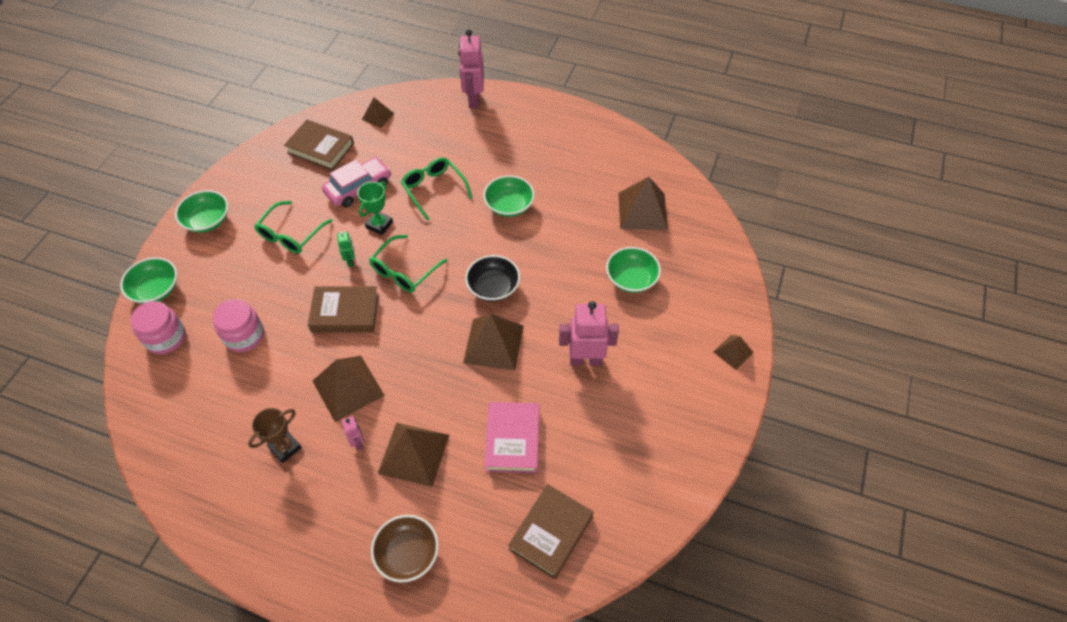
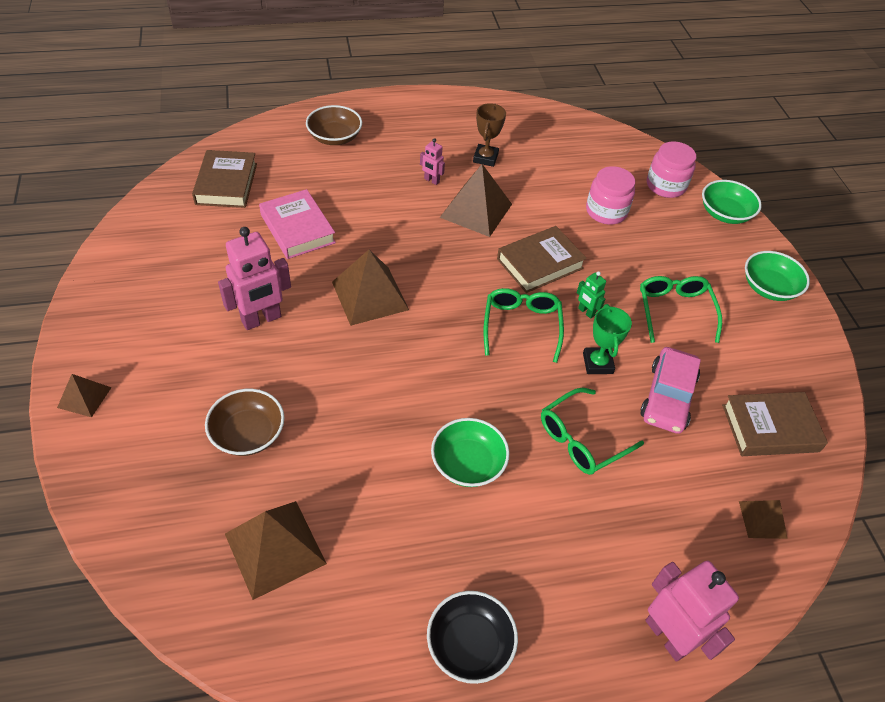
camera: 145 degrees right, 5 degrees down
(413, 453) = (378, 190): brown pyramid -> none
(433, 189) = (581, 440): green glasses -> green glasses turned 120 degrees clockwise
(493, 287) = (411, 350): black bowl -> black bowl (469, 644)
(631, 278) = (248, 434): green bowl -> brown bowl

